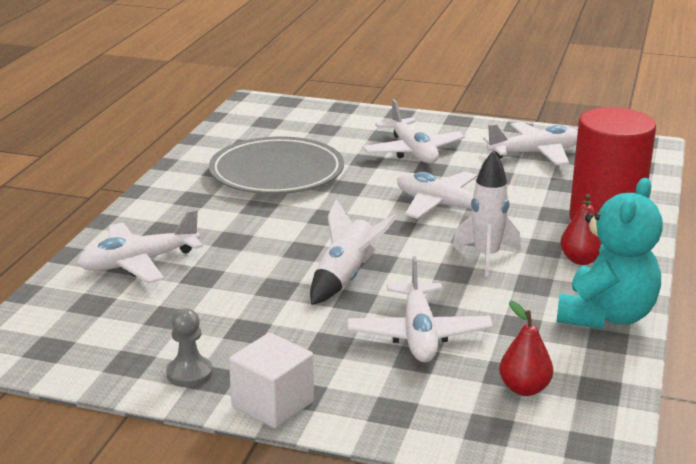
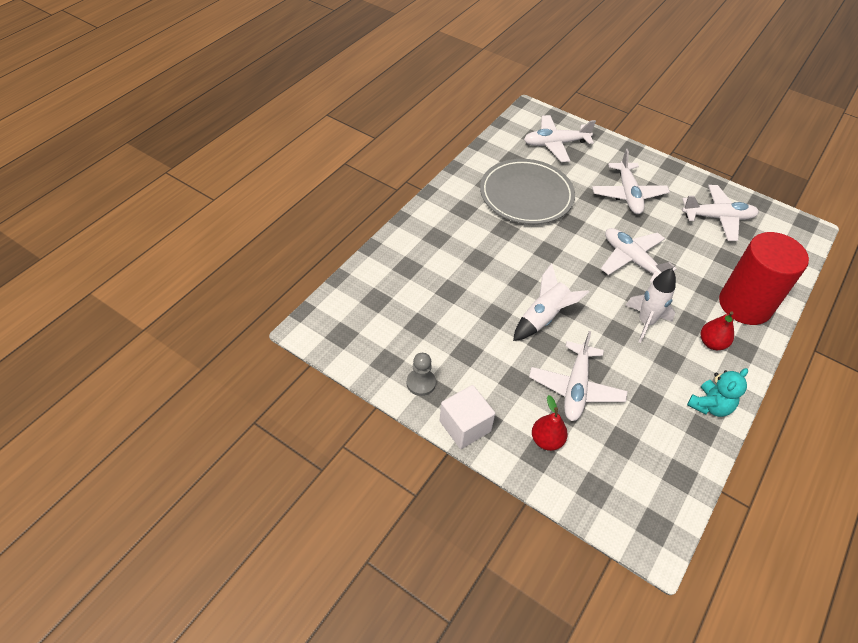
camera: 15 degrees right, 25 degrees up
(139, 263) = (413, 267): white plane -> white plane (555, 144)
(524, 389) = (630, 460): red pear -> red pear (546, 440)
(606, 316) = (710, 405): turquoise teddy bear -> turquoise teddy bear, size x0.61

